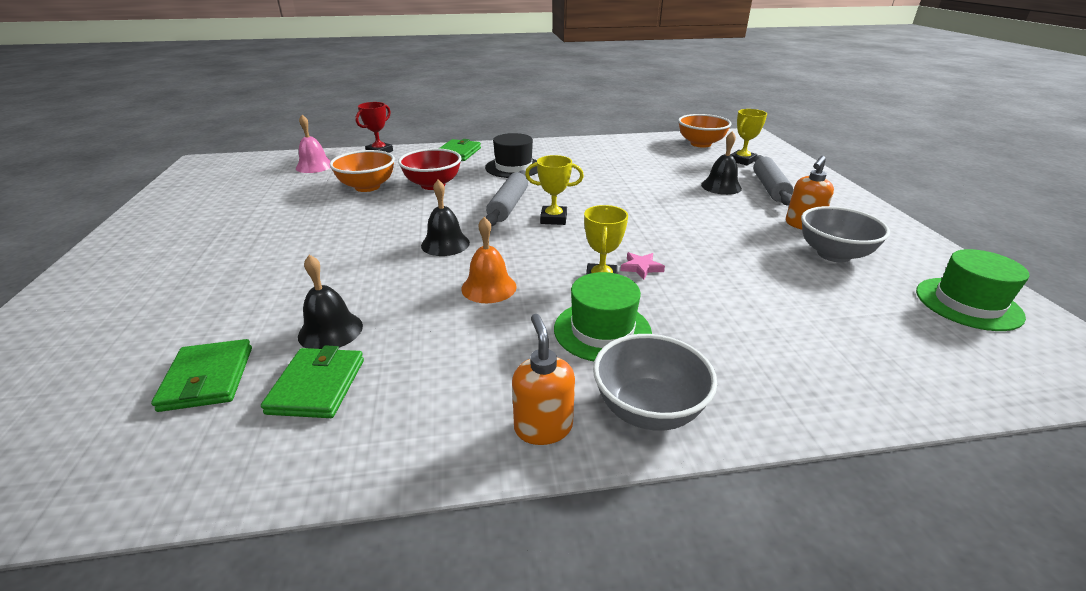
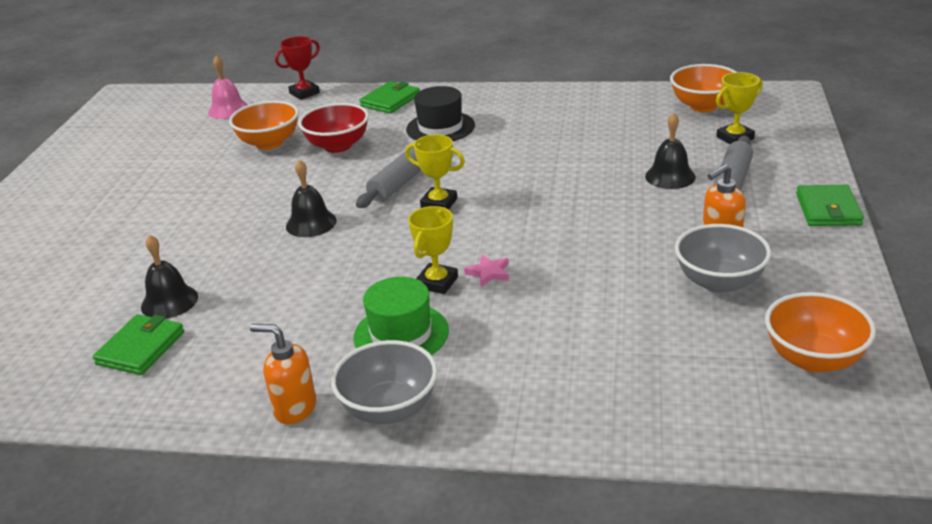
camera: 20 degrees right, 0 degrees up
(208, 378) = (64, 329): green wallet -> green wallet (828, 209)
(489, 287) = (325, 276): orange bell -> none
(543, 427) = (294, 408): orange soap dispenser -> orange soap dispenser turned 75 degrees counterclockwise
(968, 303) = (813, 359): green hat -> orange bowl

